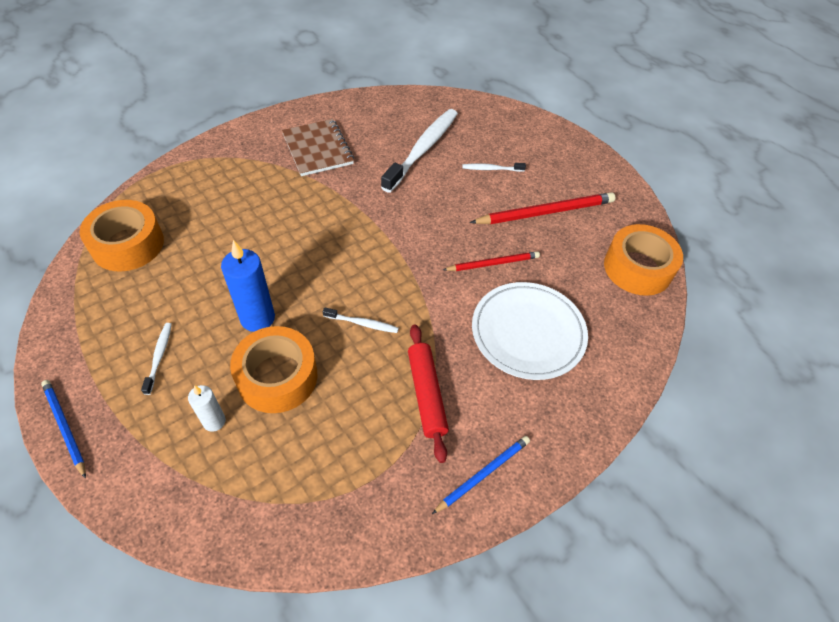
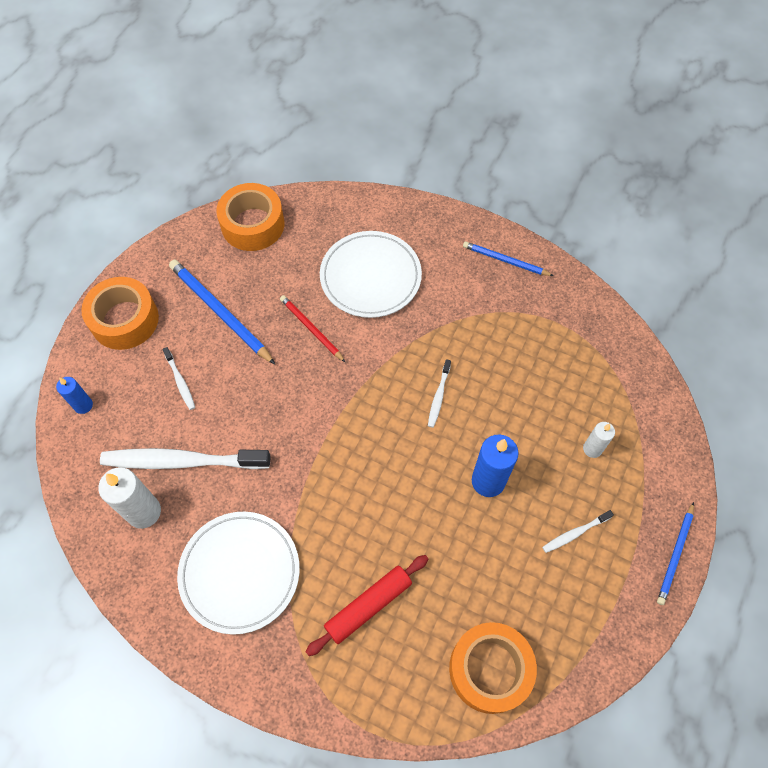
camera: 115 degrees left, 10 degrees up
(277, 377) = (528, 429): orange tape -> orange tape (124, 320)
(317, 149) = (240, 572): brown notebook -> white plate
(362, 323) = (439, 396): white toothbrush -> white toothbrush turned 150 degrees counterclockwise
(398, 121) = (144, 512): none -> white candle
(426, 394) = (471, 320): red rolling pin -> red rolling pin (368, 606)
(503, 118) = (83, 405): none -> blue candle
(545, 212) = (220, 312): red pencil -> blue pencil

